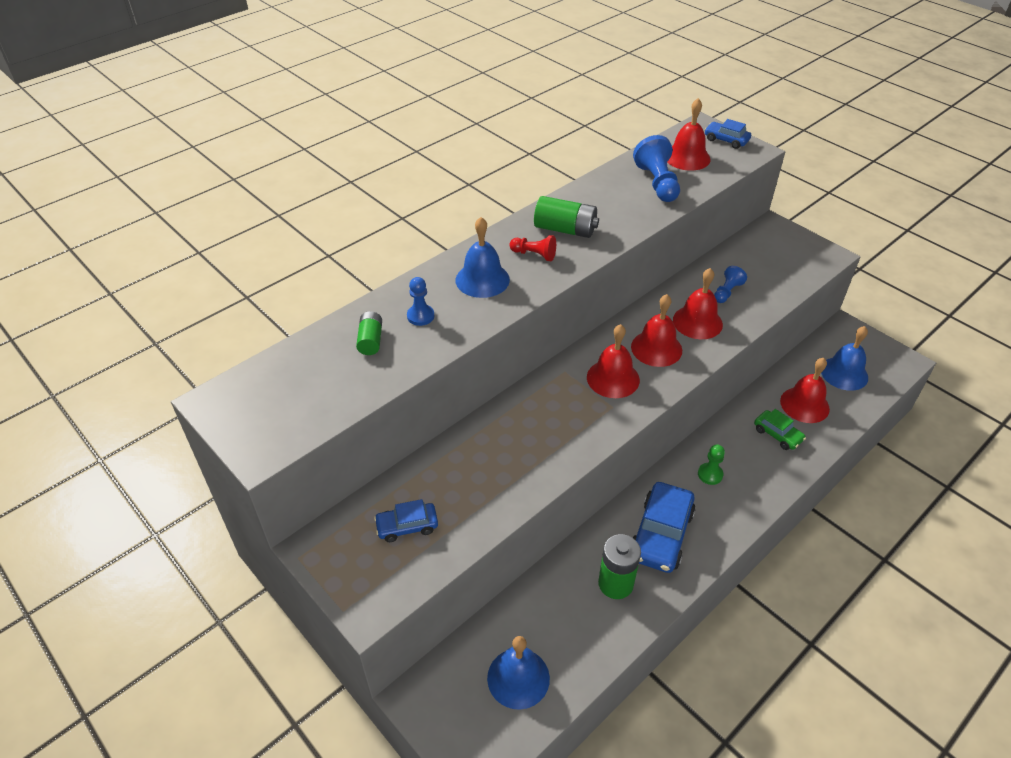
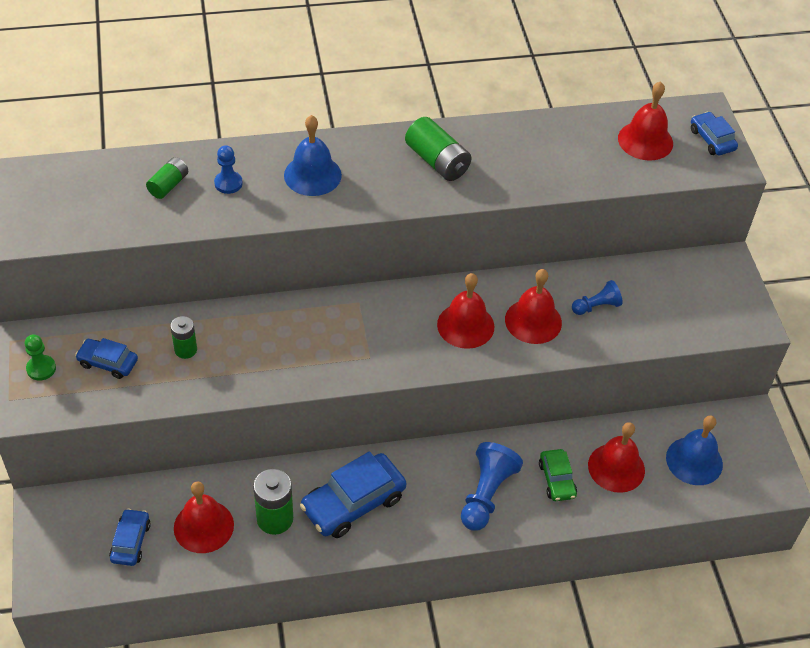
camera: 30 degrees right, 5 degrees up
(464, 479) = (185, 350): none -> green battery
(518, 678) = (130, 542): blue bell -> blue car
(534, 255) = (382, 173): red pawn -> none
(613, 378) = (395, 332): red bell -> red bell (203, 526)
(657, 183) = (581, 155): blue pawn -> blue pawn (486, 494)
(710, 474) = (451, 478): green pawn -> green pawn (41, 368)

